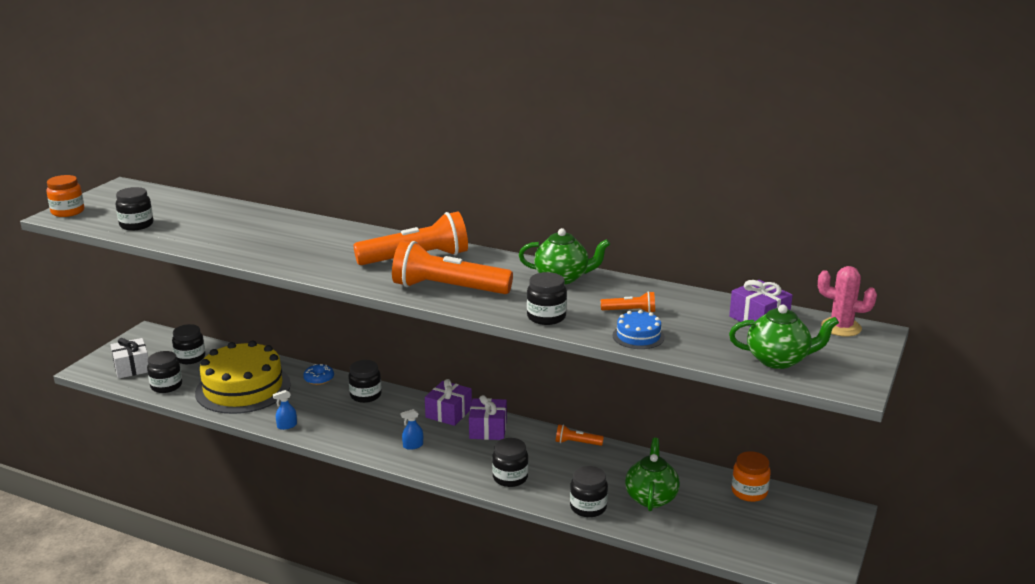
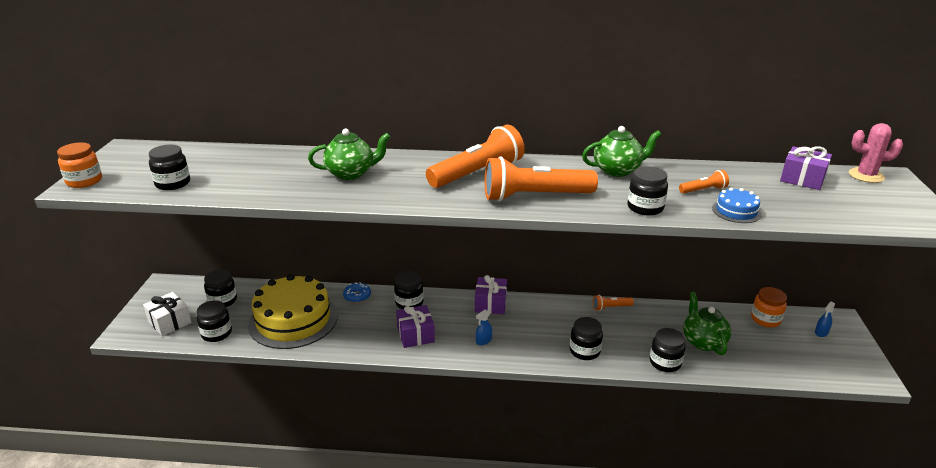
camera: 20 degrees left, 5 degrees up
(287, 426) = (359, 347): blue spray bottle -> blue spray bottle (821, 332)
(488, 429) = (533, 311): purple gift -> purple gift (415, 334)
(778, 360) = (861, 211): green teapot -> green teapot (351, 173)

